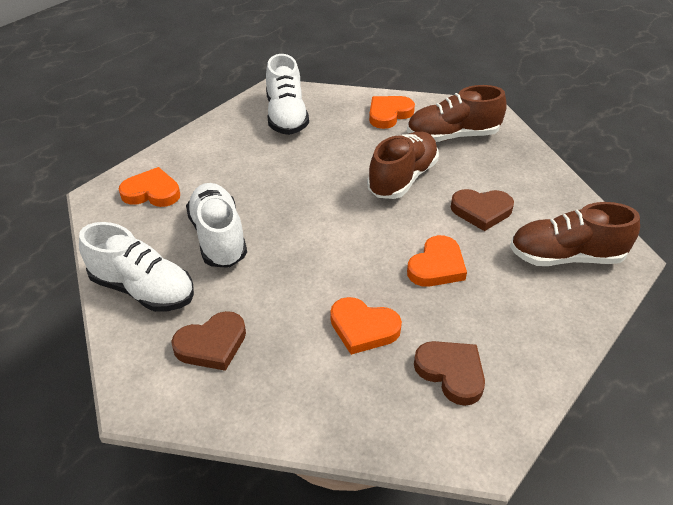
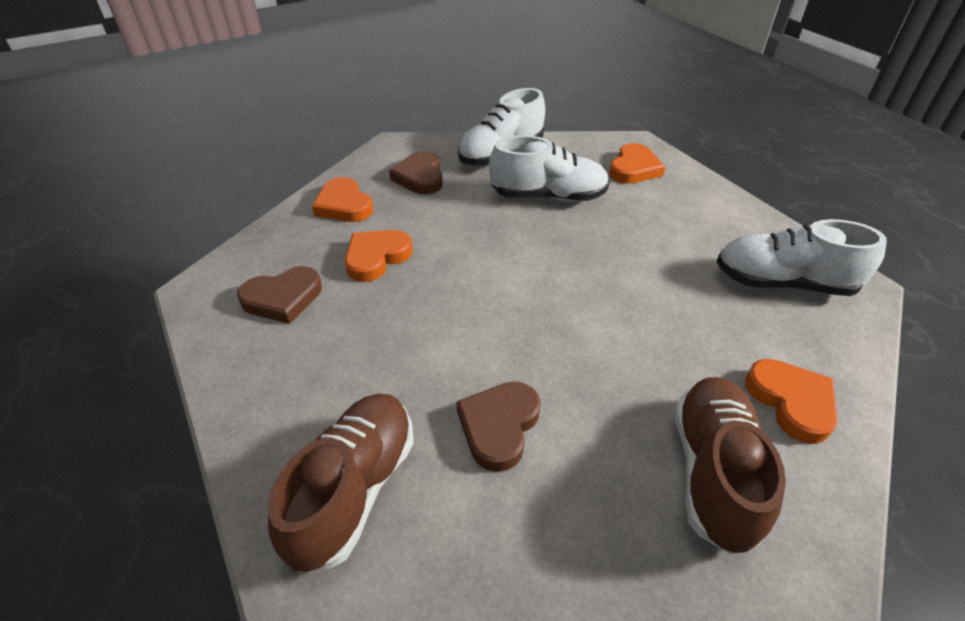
camera: 110 degrees right, 0 degrees up
(402, 178) = (605, 362): brown shoe -> none
(437, 266) = (422, 337): orange heart -> orange heart (344, 205)

